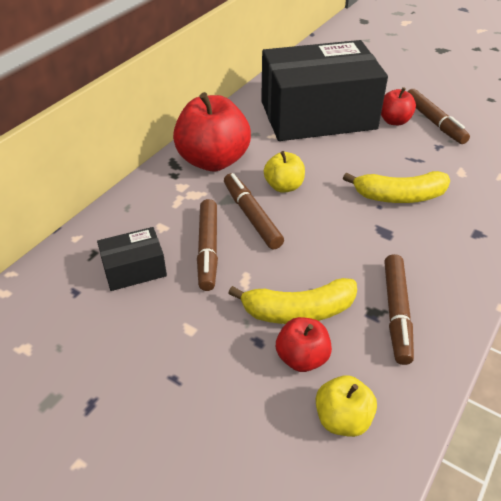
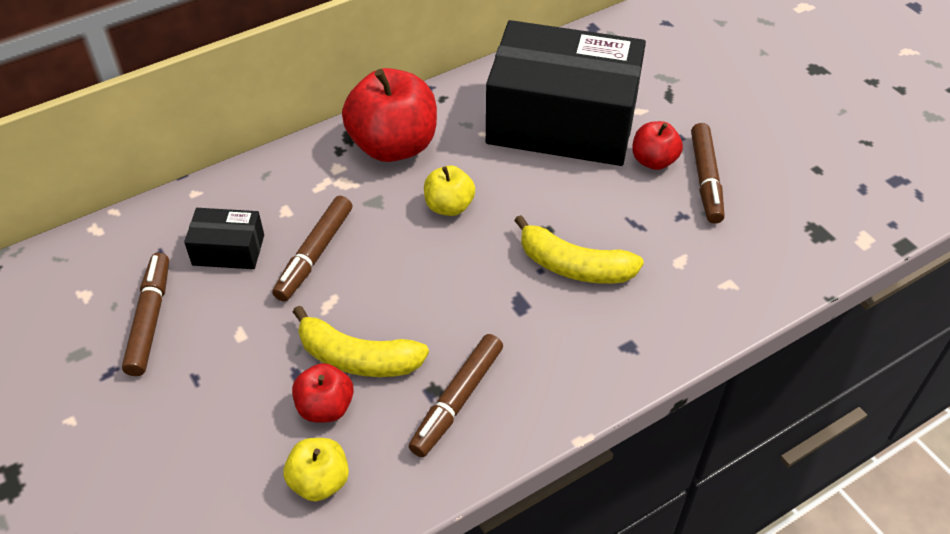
camera: 25 degrees right, 5 degrees up
(251, 216) = (387, 231): brown marker -> brown marker (150, 319)

